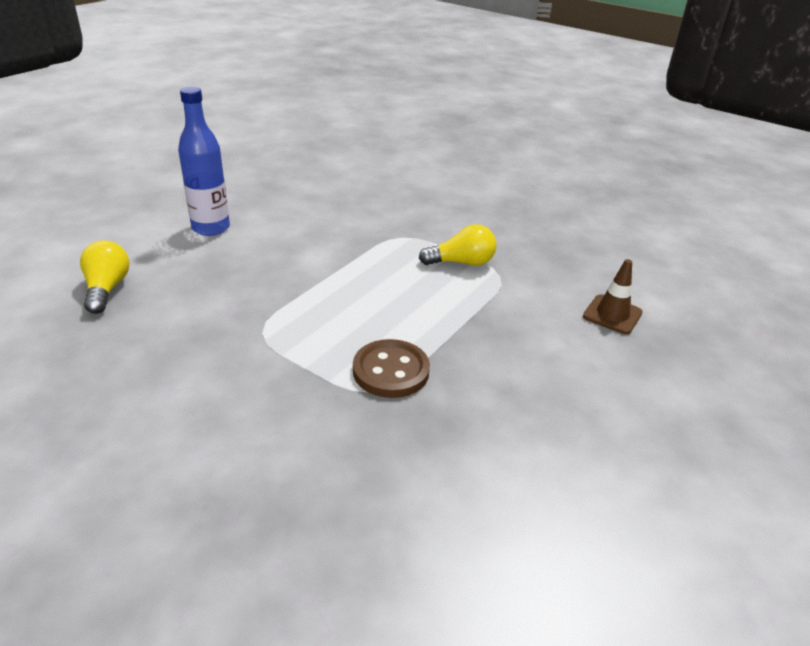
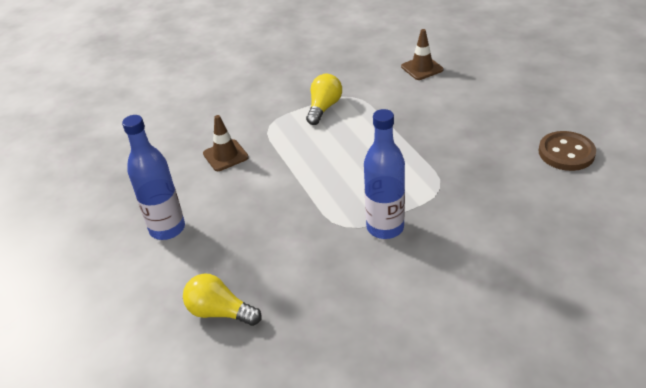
camera: 55 degrees left, 5 degrees up
(275, 363) = (385, 227): none -> blue bottle
(334, 227) = (225, 155): none -> brown traffic cone
(391, 371) = (424, 175): brown button -> brown button (566, 153)

